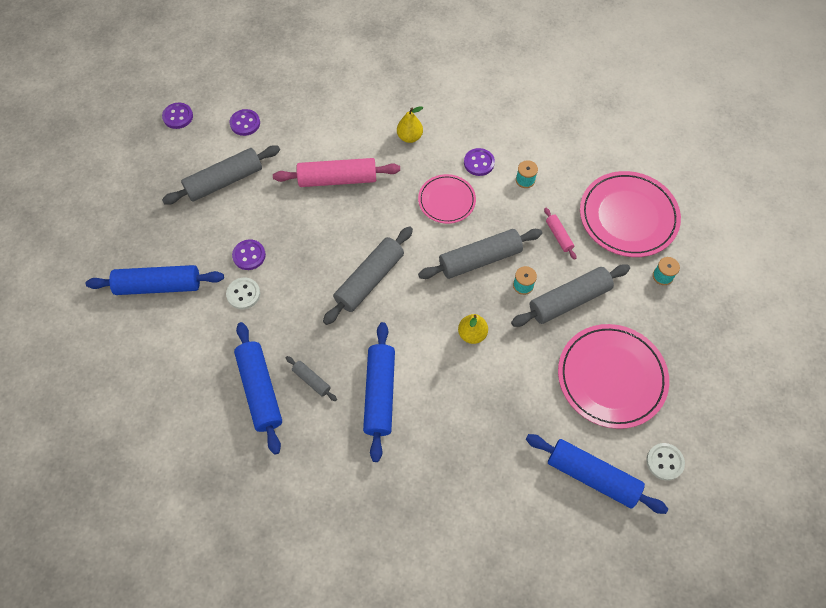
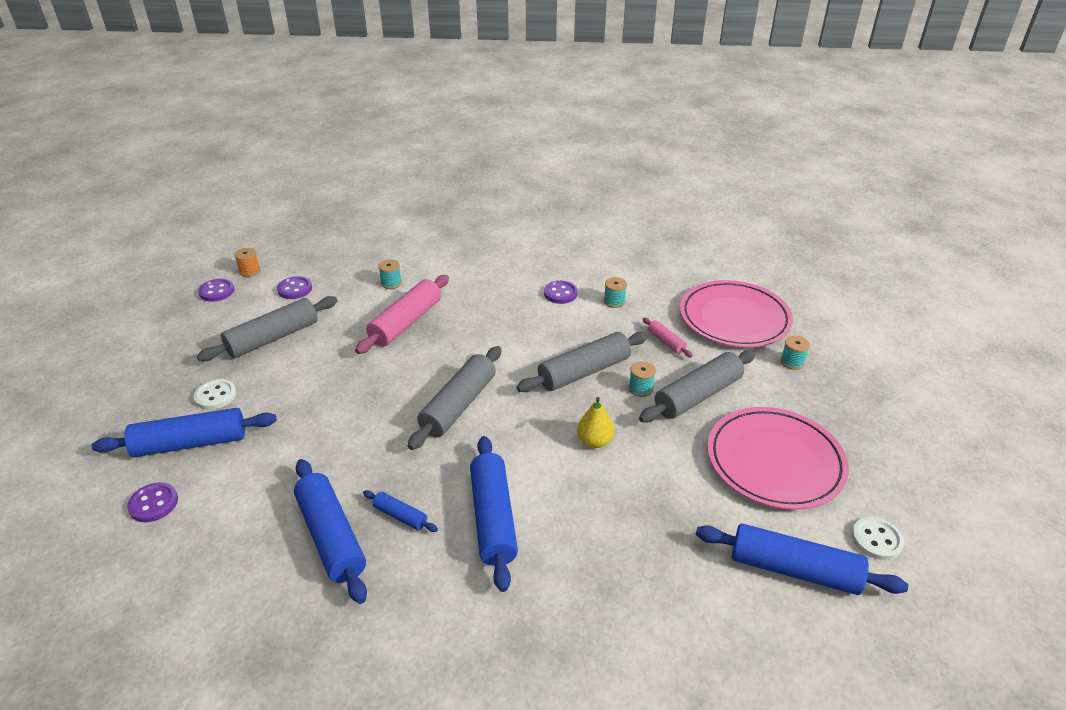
camera: 10 degrees left, 25 degrees down
(206, 94) = (250, 271): none -> orange spool
(243, 294) = (302, 438): white button -> white button (215, 396)
(249, 255) = (307, 400): purple button -> purple button (153, 504)
(311, 380) = (400, 516): grey rolling pin -> blue rolling pin
(330, 128) = (391, 283): none -> turquoise spool
(337, 179) = (406, 322): pink rolling pin -> pink rolling pin turned 45 degrees counterclockwise
(409, 137) = (480, 281): yellow pear -> none
(446, 200) = (533, 327): pink plate -> none

